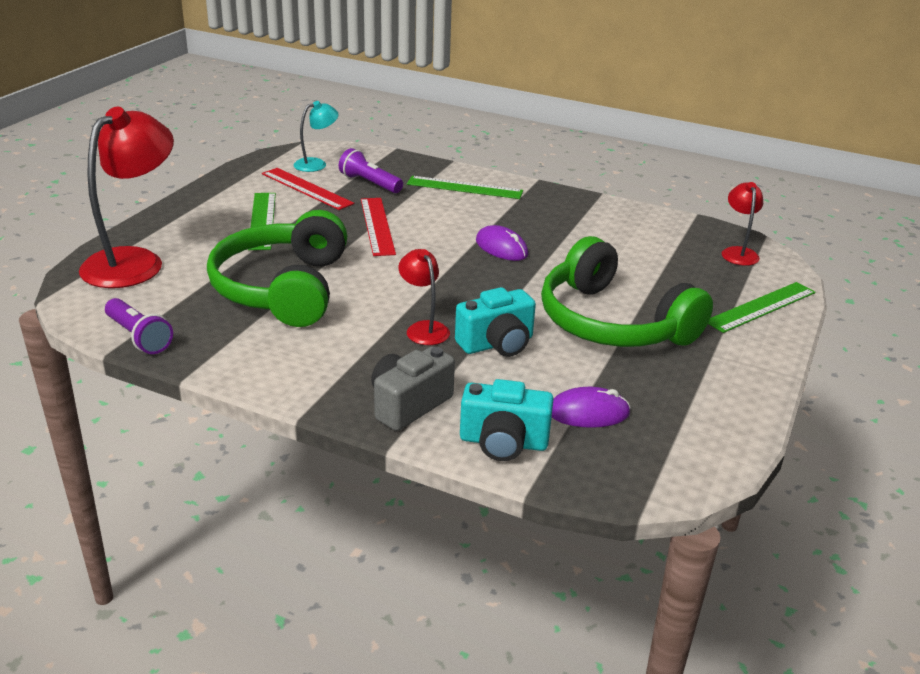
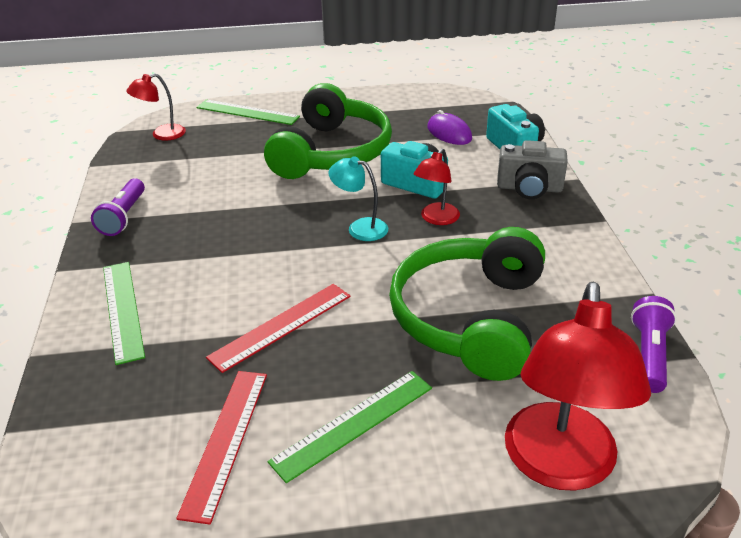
camera: 120 degrees left, 5 degrees up
(134, 261) = (559, 466): red lamp -> red lamp turned 75 degrees counterclockwise
(283, 288) = (470, 318): green headphones -> green headphones turned 135 degrees clockwise
(316, 164) = (128, 483): turquoise lamp -> turquoise lamp (360, 227)
(369, 183) = (165, 391): purple flashlight -> purple flashlight (124, 217)
(501, 248) = (257, 234): purple mouse -> none

